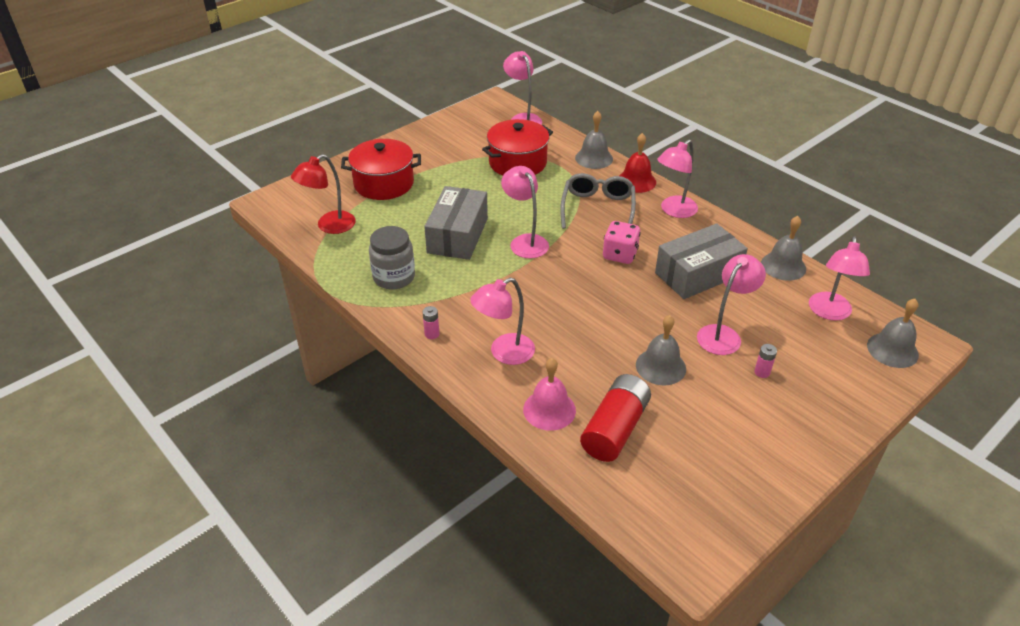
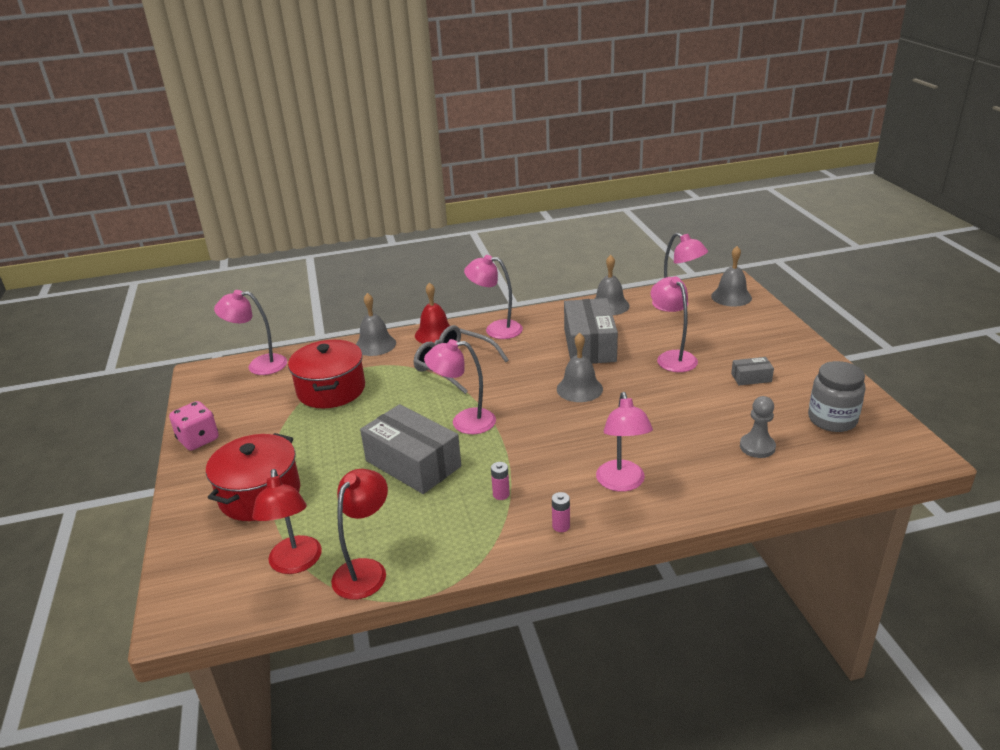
camera: 60 degrees left, 10 degrees down
(338, 257) = (365, 570): none -> red lamp
(394, 277) = (443, 531): grey jar -> grey jar (832, 420)
(549, 409) = (716, 477): pink bell -> none
(614, 429) = (757, 447): red battery -> grey pawn
(620, 255) = (531, 374): pink dice -> pink dice (198, 440)
(660, 366) = (693, 399): grey bell -> grey bell (579, 389)
(674, 211) = (496, 329): pink lamp -> pink lamp turned 120 degrees clockwise
(733, 400) = (751, 378): none -> grey box
(762, 372) = (726, 355): pink battery -> pink battery (501, 494)

